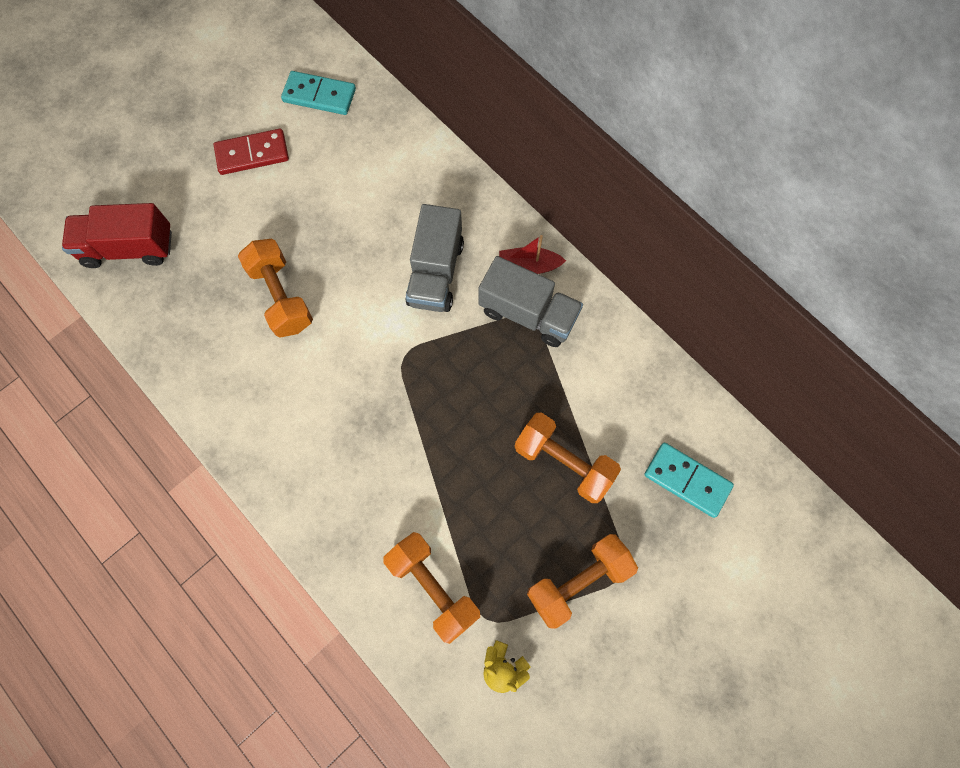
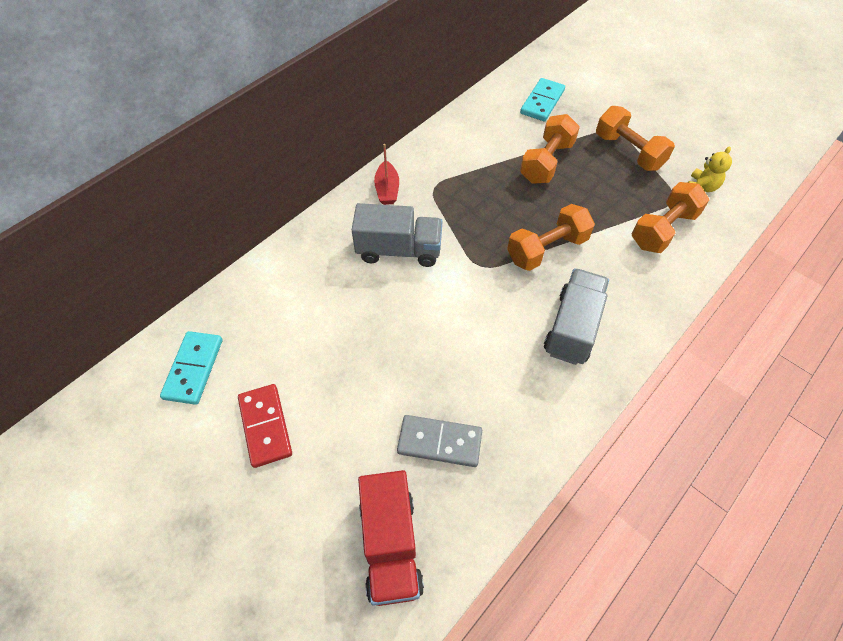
camera: 95 degrees left, 15 degrees down
(208, 293) = (439, 442): none -> grey domino
(281, 297) = (435, 370): orange dumbbell -> orange dumbbell (547, 249)
(528, 313) = (430, 187): grey truck -> grey truck (572, 327)

